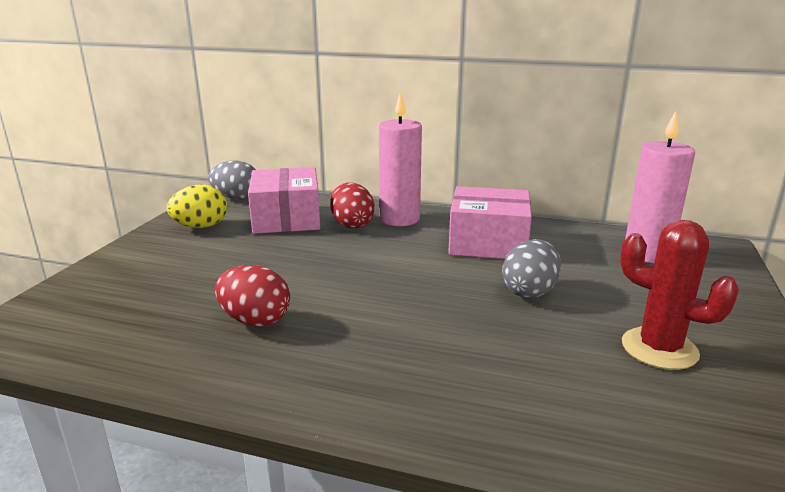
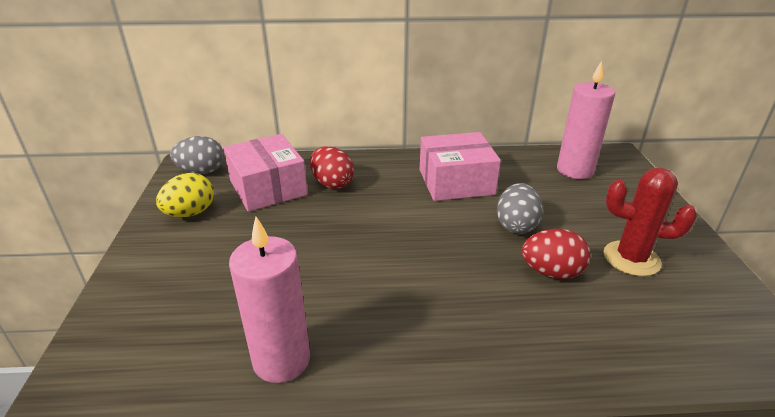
camera: 20 degrees left, 10 degrees up
(255, 320) = (318, 309): red egg -> red egg (551, 272)
(399, 219) = (369, 169): pink candle -> pink candle (281, 360)

